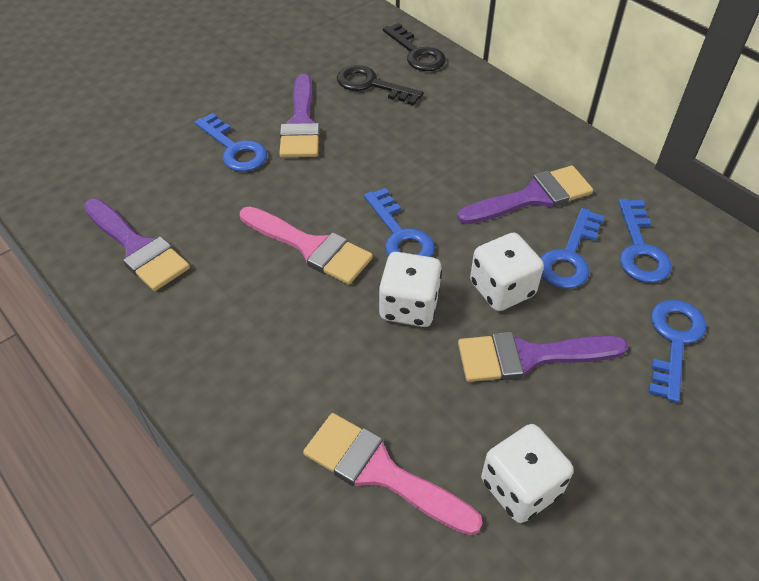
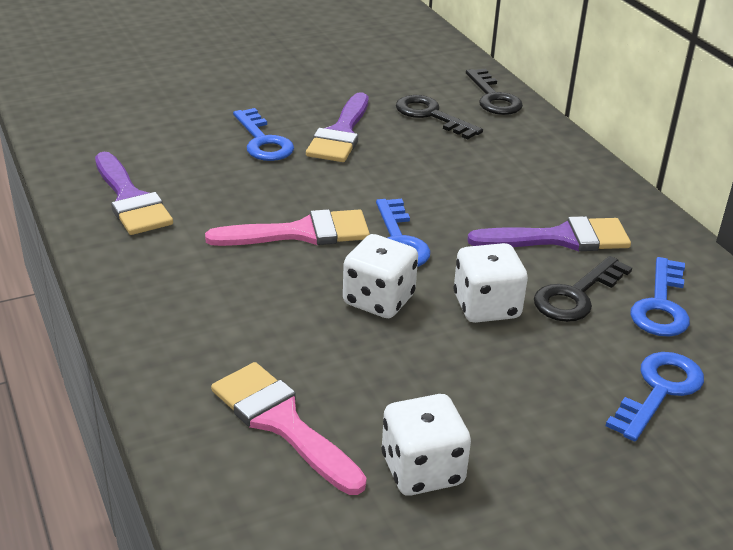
camera: 15 degrees right, 15 degrees down
(311, 247) = (301, 233): pink brush -> pink brush turned 60 degrees counterclockwise
(528, 356) = (486, 367): purple brush -> none
(569, 256) = (576, 295): blue key -> black key

